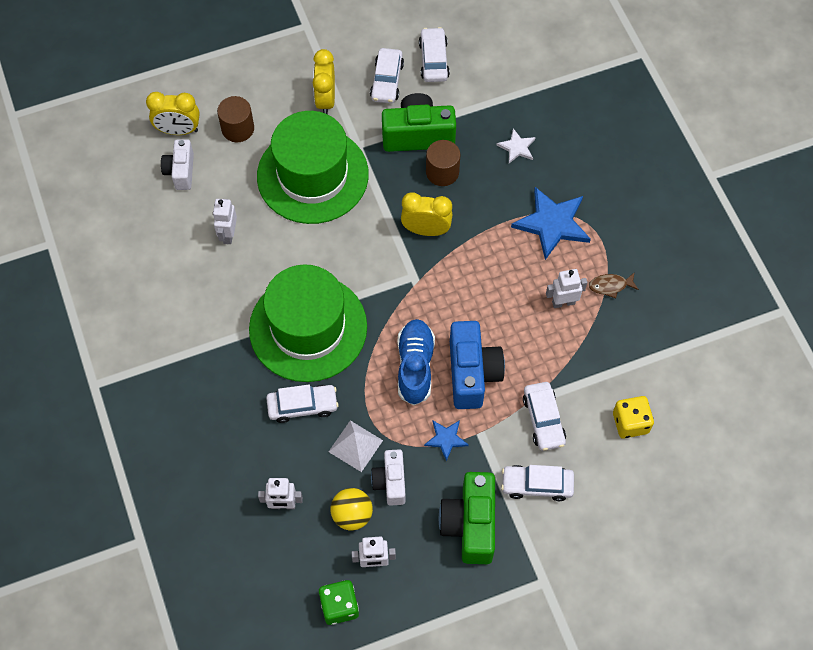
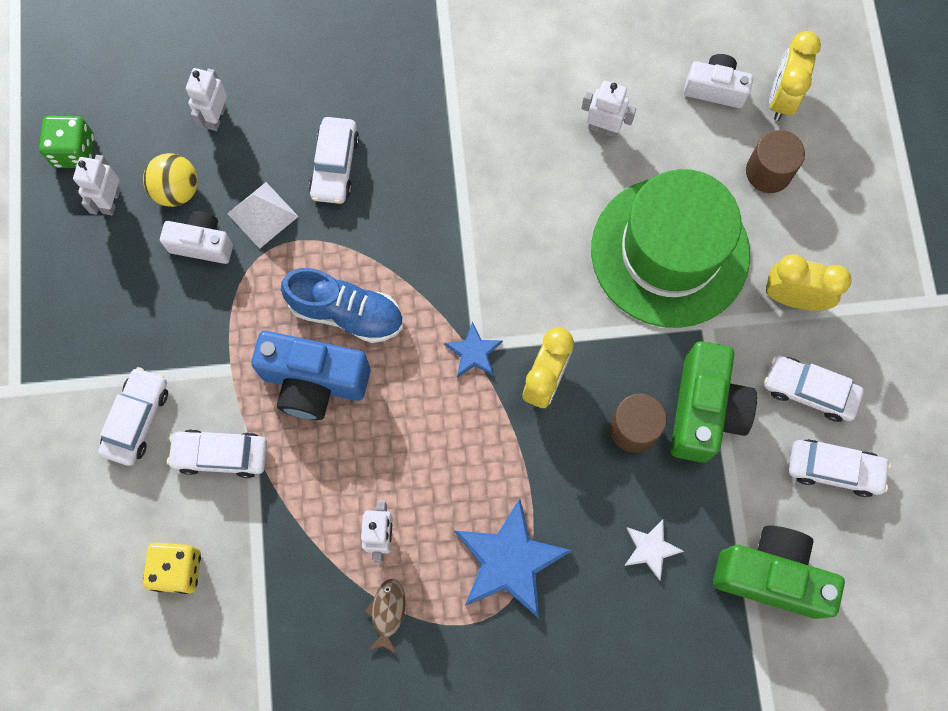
camera: 105 degrees right, 10 degrees up
(308, 328) = (440, 195): green hat -> none
(446, 439) = (235, 324): blue star -> blue star (473, 352)
(470, 524) = (116, 323): green camera -> green camera (771, 575)

